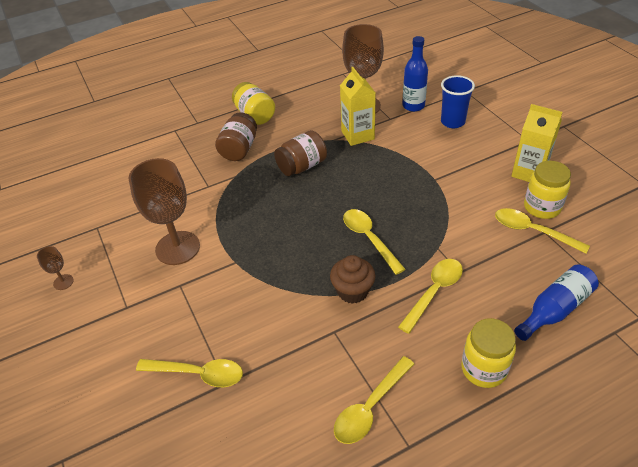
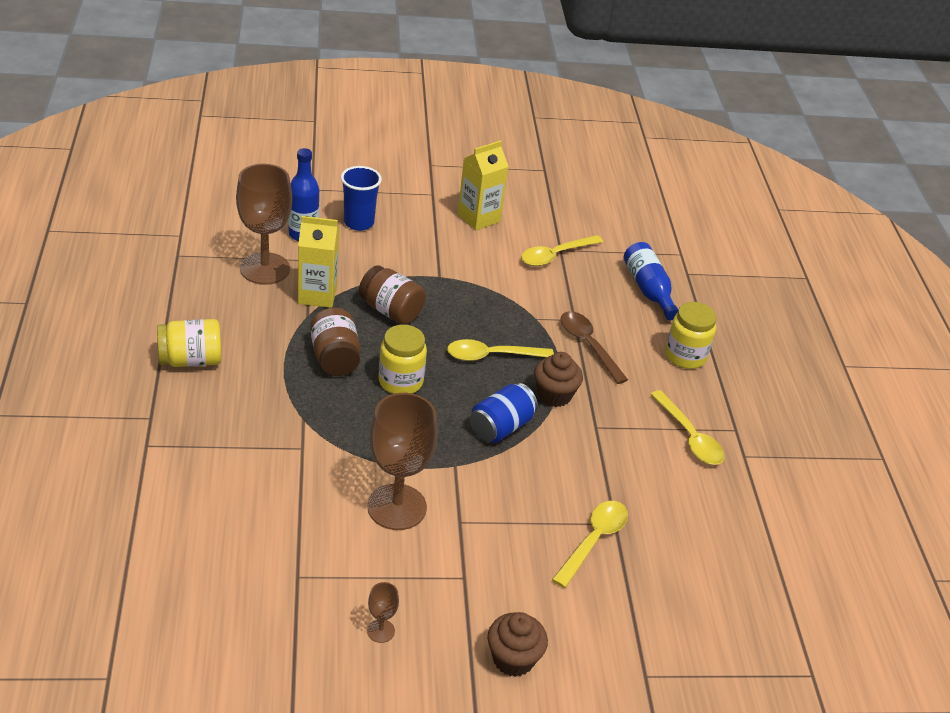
camera: 75 degrees left, 5 degrees down
(57, 363) = (513, 659): none -> brown cupcake
(239, 149) = (252, 397): brown jar -> brown jar (391, 311)
(292, 272) = (501, 427): none -> blue can
(434, 292) = (588, 345): yellow spoon -> brown spoon
(542, 207) = (530, 235): yellow jar -> yellow jar (400, 382)

